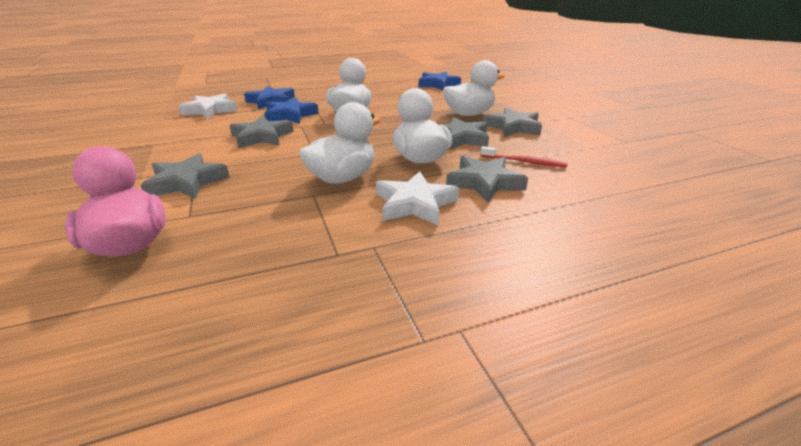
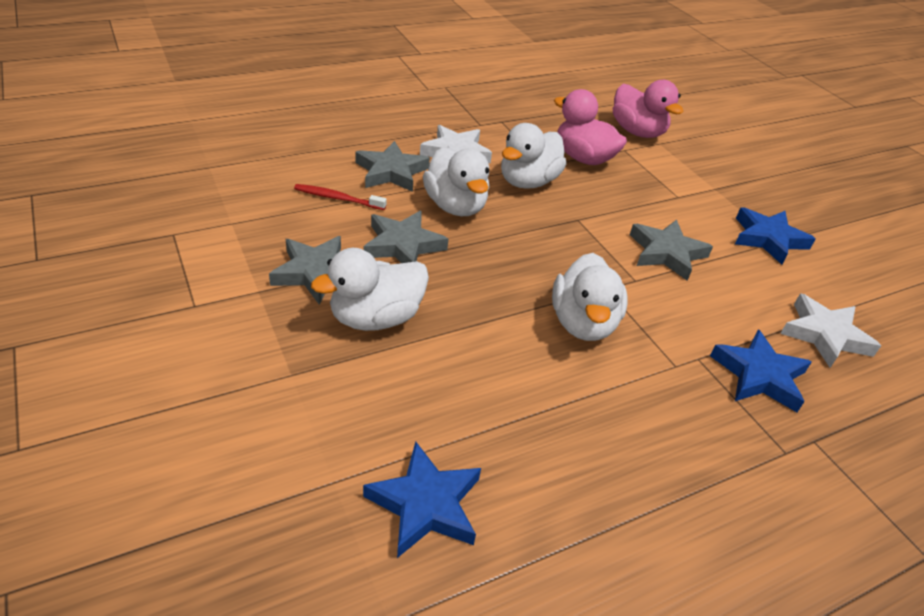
camera: 170 degrees right, 10 degrees up
(186, 182) = (666, 181): grey star -> none
(258, 203) = (583, 158): none -> pink duck
(290, 115) = (678, 315): blue star -> blue star (768, 239)

